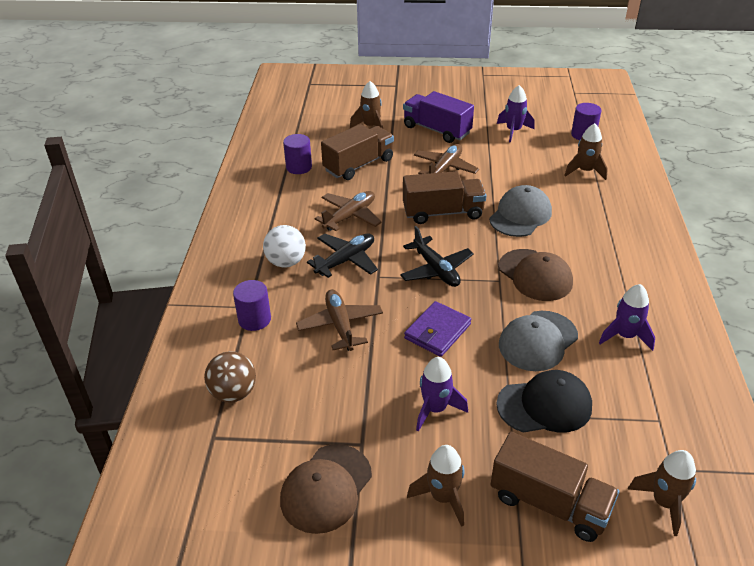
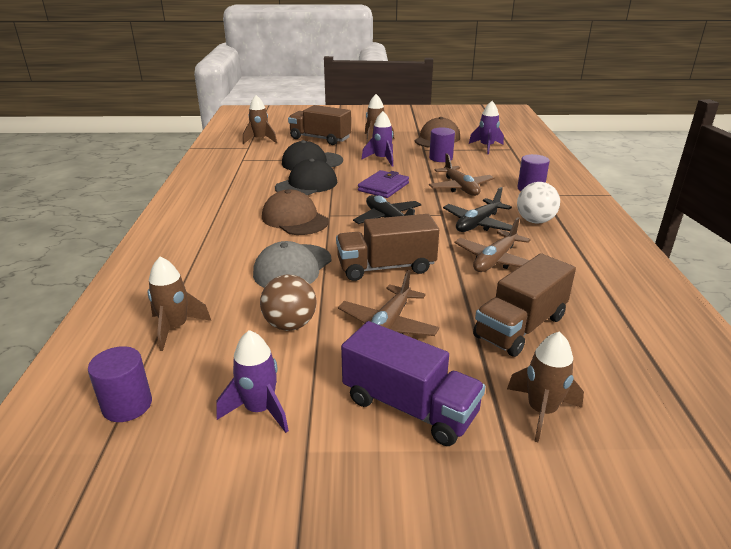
camera: 175 degrees right, 10 degrees down
(233, 393) = (514, 161): brown ball -> brown ball (290, 325)
(299, 167) = (608, 320): purple cylinder -> purple cylinder (440, 158)
(538, 341) = (306, 185): grey cap -> black cap
(625, 336) = (237, 188): purple rocket -> purple rocket (486, 147)

